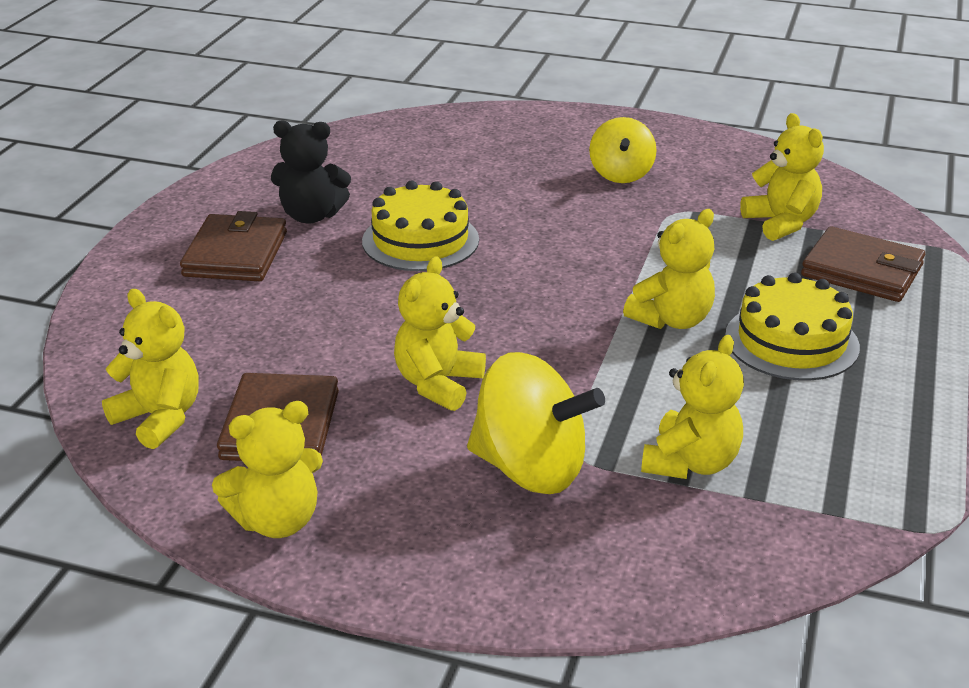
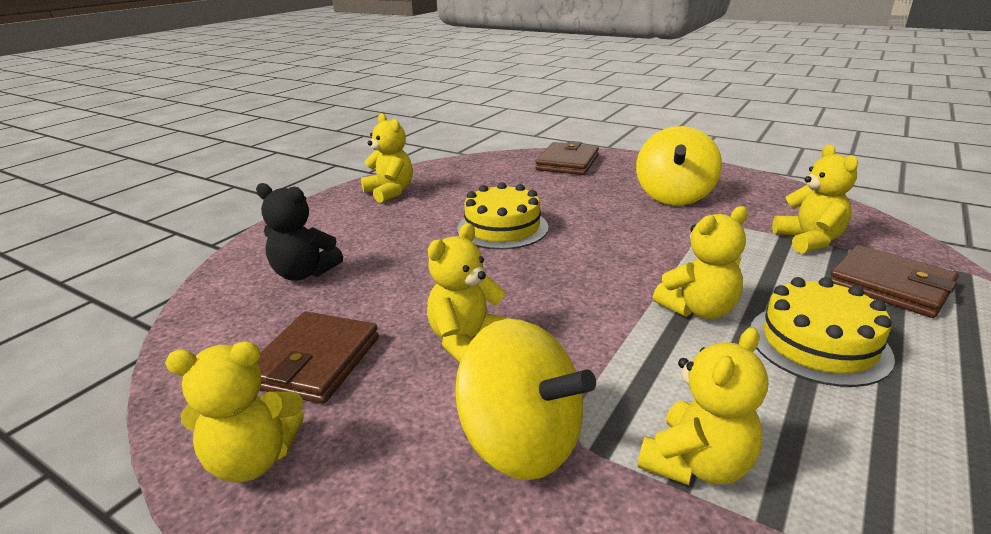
camera: 15 degrees right, 5 degrees down
(159, 418) = (225, 341): yellow teddy bear -> yellow teddy bear (390, 192)
(235, 254) = (363, 225): brown wallet -> brown wallet (567, 163)
(311, 216) = (431, 205): black teddy bear -> black teddy bear (304, 273)
(621, 174) = (674, 196): yellow spinning top -> yellow spinning top, size x1.56

